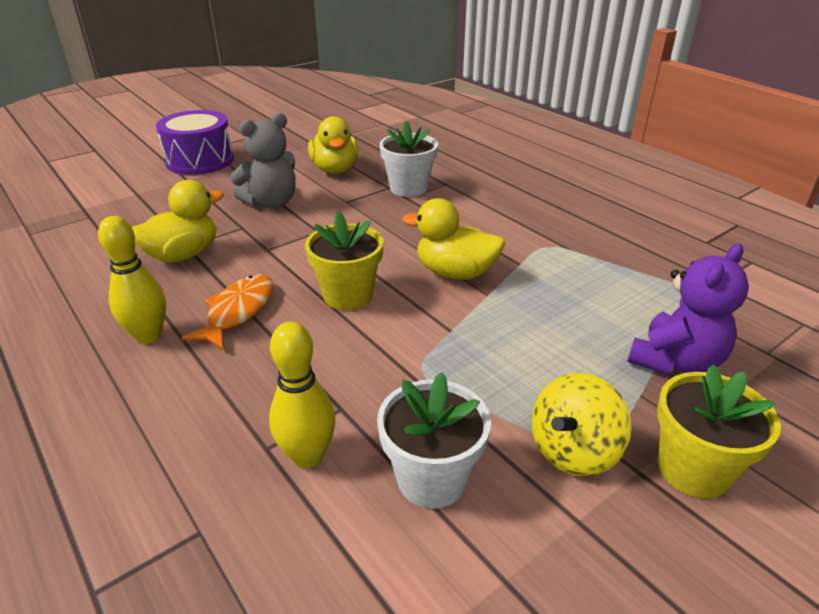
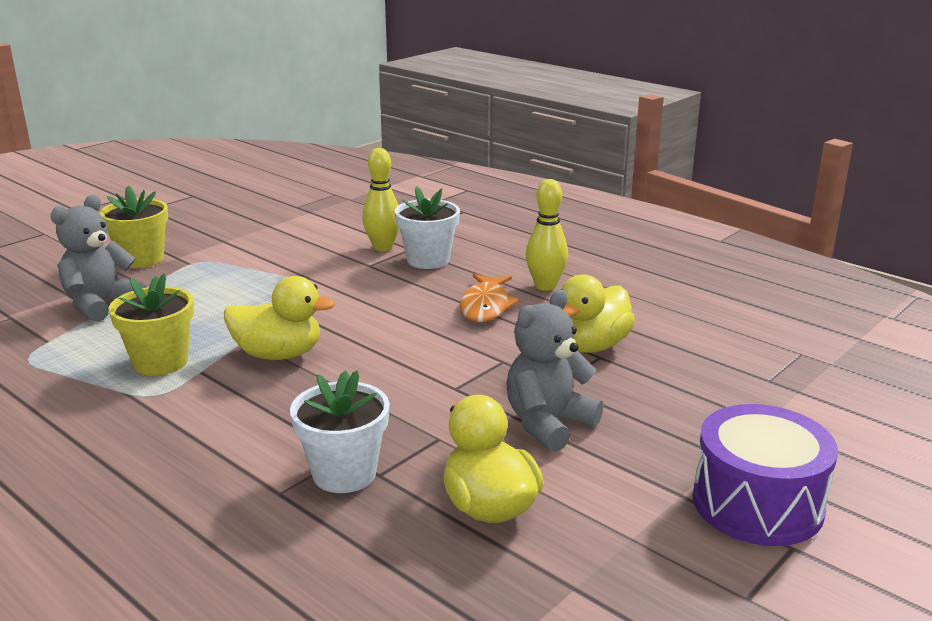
camera: 170 degrees right, 10 degrees down
(348, 295) = (389, 325): yellow flower pot -> yellow flower pot (160, 362)
(431, 479) = (305, 246): white flower pot -> white flower pot (428, 260)
(573, 451) = (214, 260): yellow spinning top -> none
(675, 361) = (101, 305): purple teddy bear -> grey teddy bear

